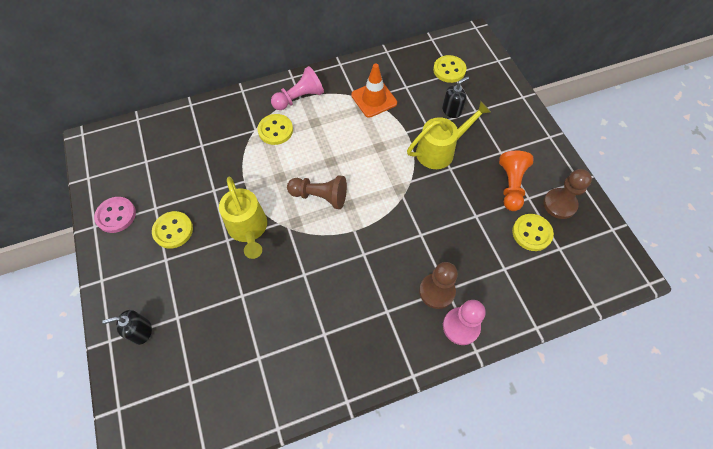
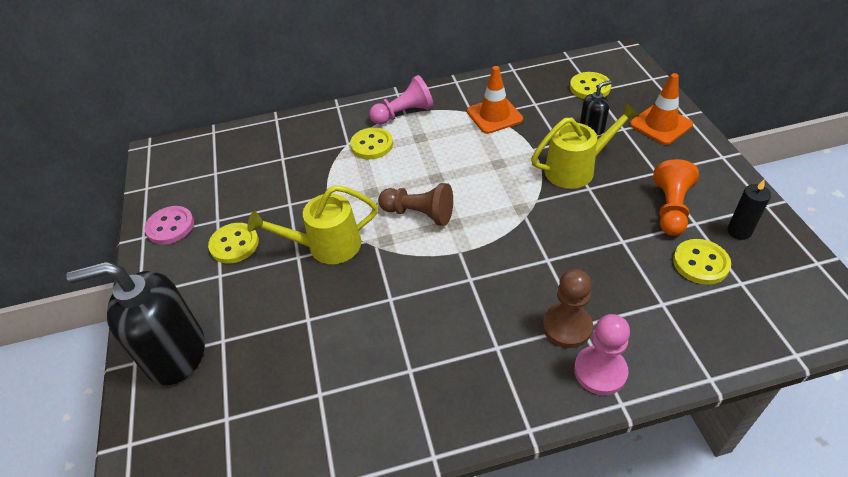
camera: 10 degrees right, 15 degrees down
(141, 331) = (175, 353): black soap dispenser -> black soap dispenser, size x2.13
(249, 229) = (326, 246): yellow watering can -> yellow watering can turned 90 degrees clockwise
(504, 107) = (660, 124): none -> orange traffic cone
(559, 204) = (739, 231): brown pawn -> black candle

